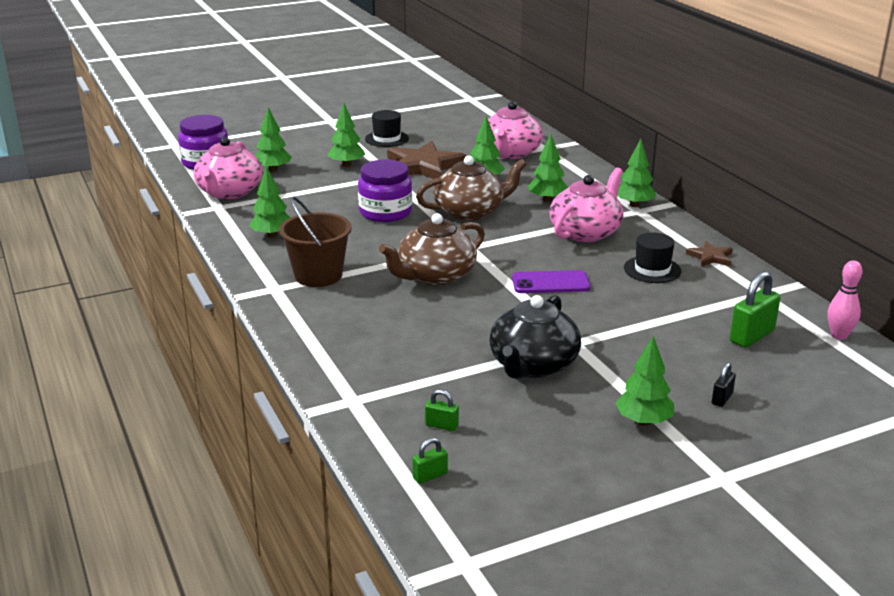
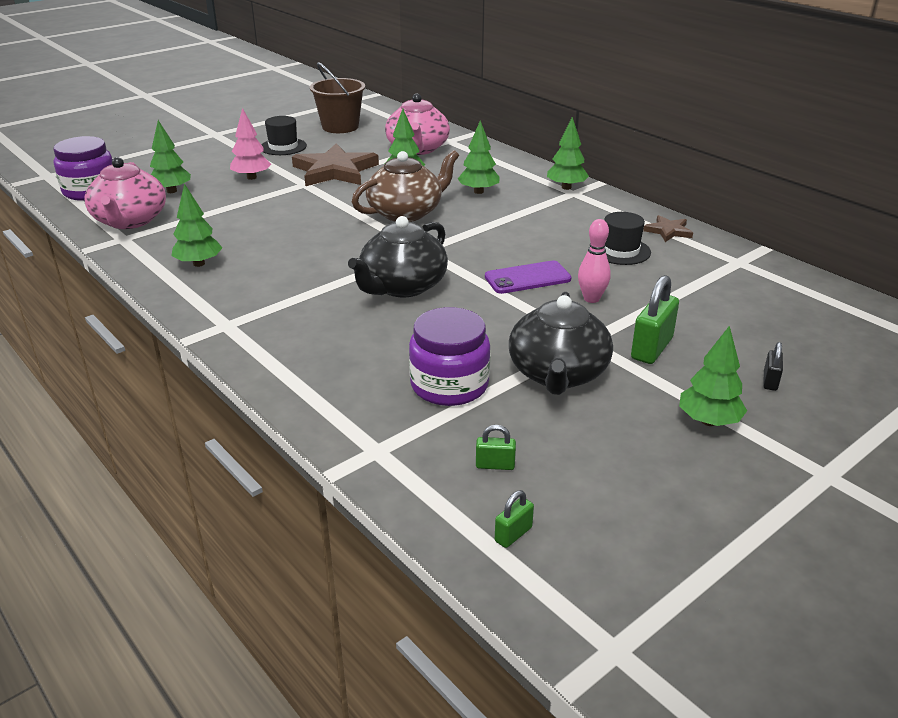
camera: 15 degrees left, 5 degrees up
(318, 275) = (271, 303): brown bucket -> brown bucket (340, 127)
(346, 165) = (251, 177): green tree -> pink tree
(385, 212) = (316, 223): purple jar -> purple jar (449, 385)
(435, 276) = (402, 286): brown teapot -> black teapot
(586, 232) = (534, 220): pink teapot -> none
(752, 336) = (756, 308): green padlock -> green padlock (651, 348)
(839, 335) = (835, 295): pink bowling pin -> pink bowling pin (591, 299)

